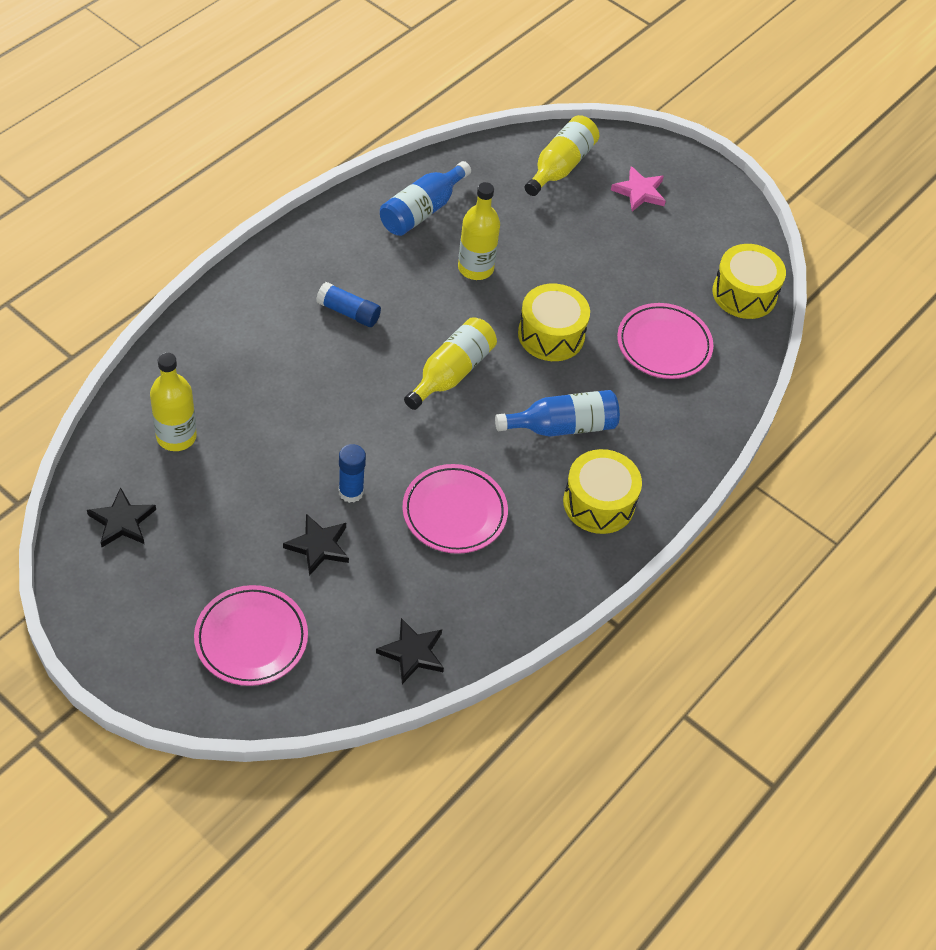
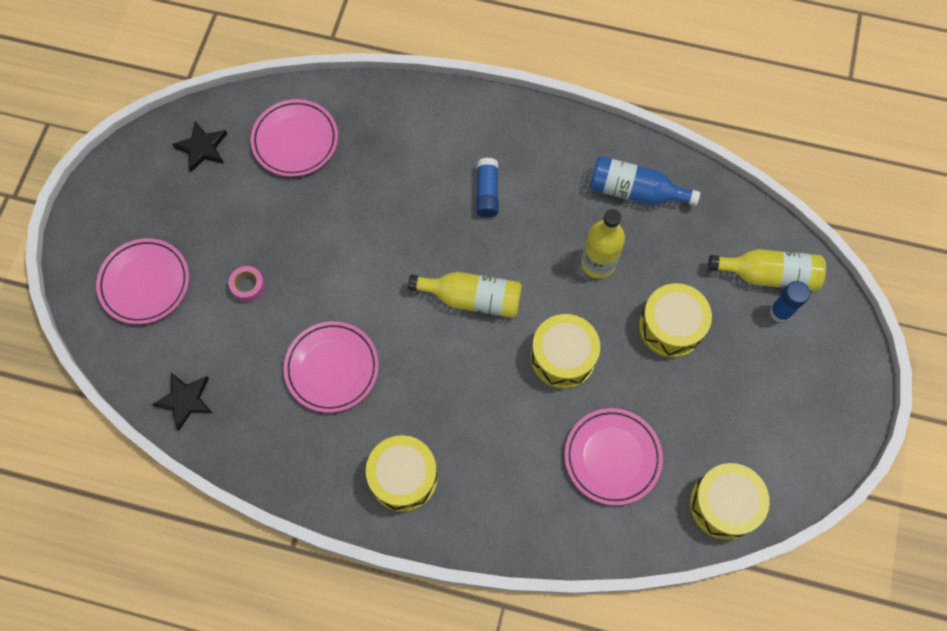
camera: 70 degrees right, 15 degrees up
(176, 436) = (295, 141): yellow bottle -> pink plate
(318, 546) = (248, 286): black star -> pink tape
(351, 492) = (310, 283): blue glue stick -> blue glue stick (780, 312)
(562, 426) = (468, 412): blue bottle -> none
(568, 250) = (671, 327): none -> yellow drum
(639, 192) = (787, 356): pink star -> none

